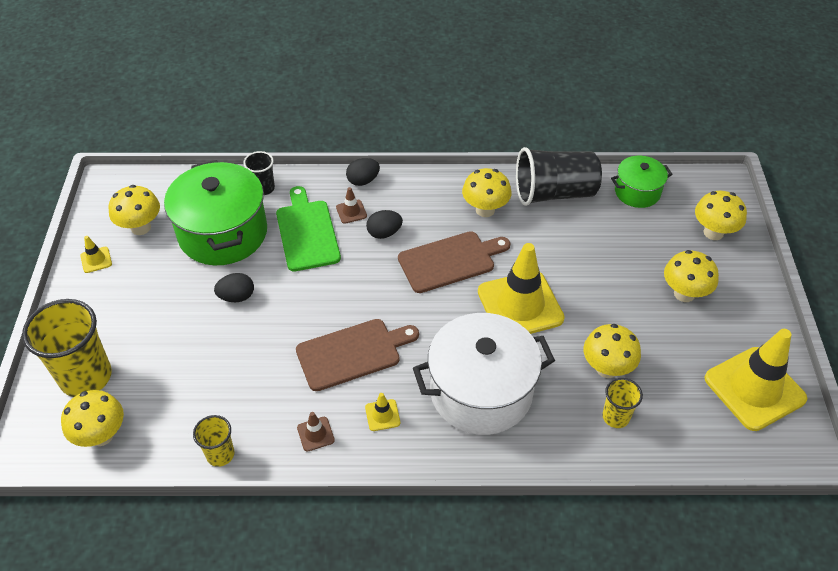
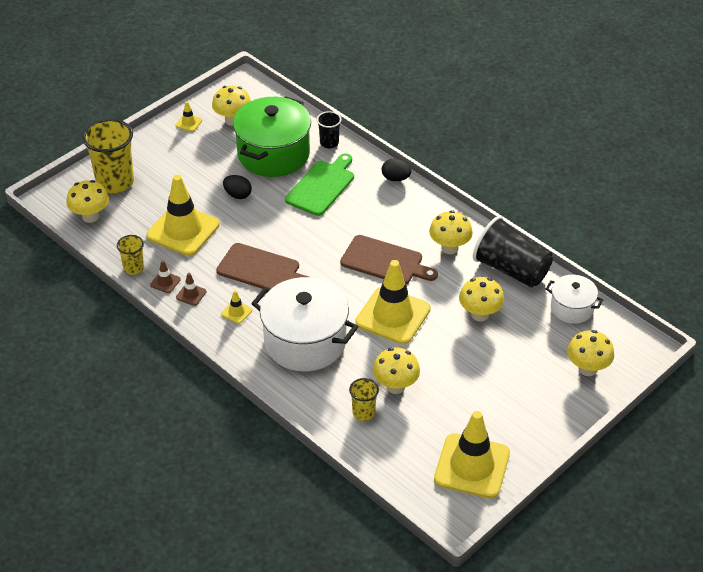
camera: 45 degrees right, 5 degrees down
(224, 373) = (183, 230): none -> yellow traffic cone
(351, 211) = (363, 192): brown traffic cone -> brown traffic cone (165, 282)
(384, 233) = (367, 218): black egg -> none
(637, 192) = (572, 308): green pot -> white pot
(684, 294) = (508, 386): yellow mushroom -> yellow mushroom (480, 314)

